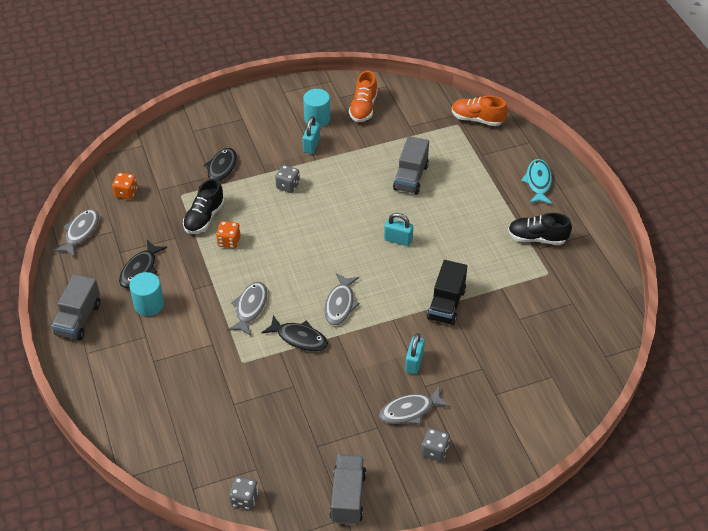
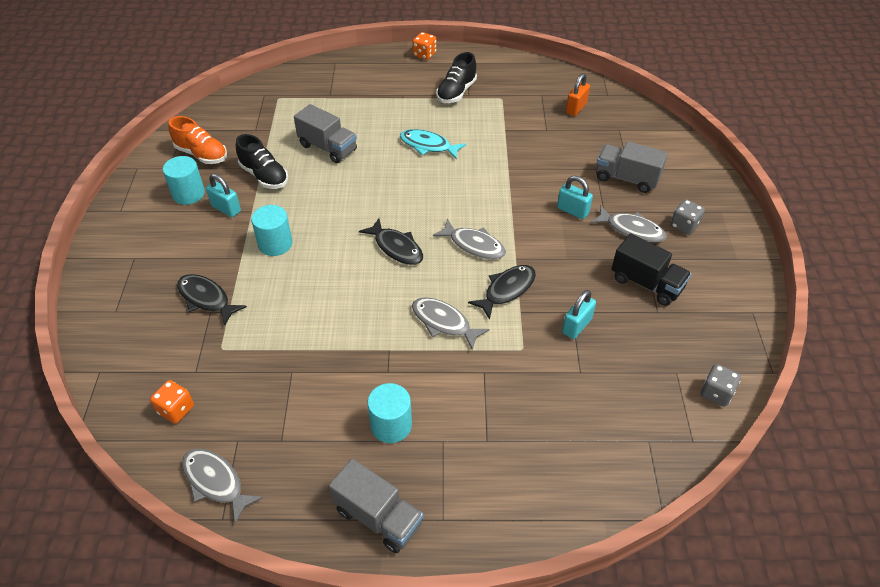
camera: 70 degrees left, 0 degrees up
(140, 269) = (325, 422): black fish -> black fish (396, 247)
(204, 218) = (276, 333): black shoe -> black shoe (264, 176)
(229, 241) = (330, 318): orange dice -> orange dice (424, 54)
(288, 186) = (275, 244): grey dice -> turquoise cylinder
(348, 497) = (727, 303): grey truck -> grey truck (626, 178)
(398, 240) = (408, 179): turquoise padlock -> turquoise padlock (576, 326)
(410, 410) = (631, 229): grey fish -> grey fish turned 60 degrees counterclockwise
(446, 304) = (509, 169): black truck -> black truck (646, 283)
(477, 119) = (281, 84): orange shoe -> none
(538, 182) = (389, 72): turquoise fish -> turquoise fish (428, 146)
(567, 335) = (576, 108): none -> orange padlock

